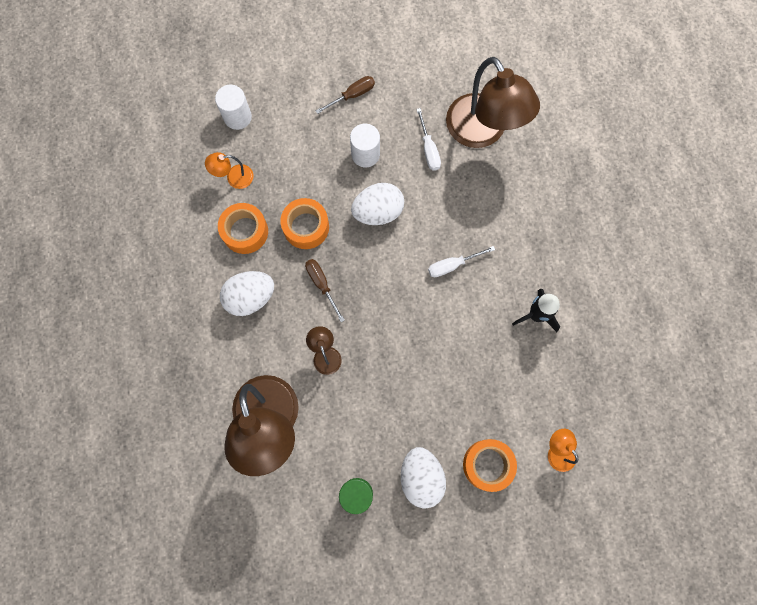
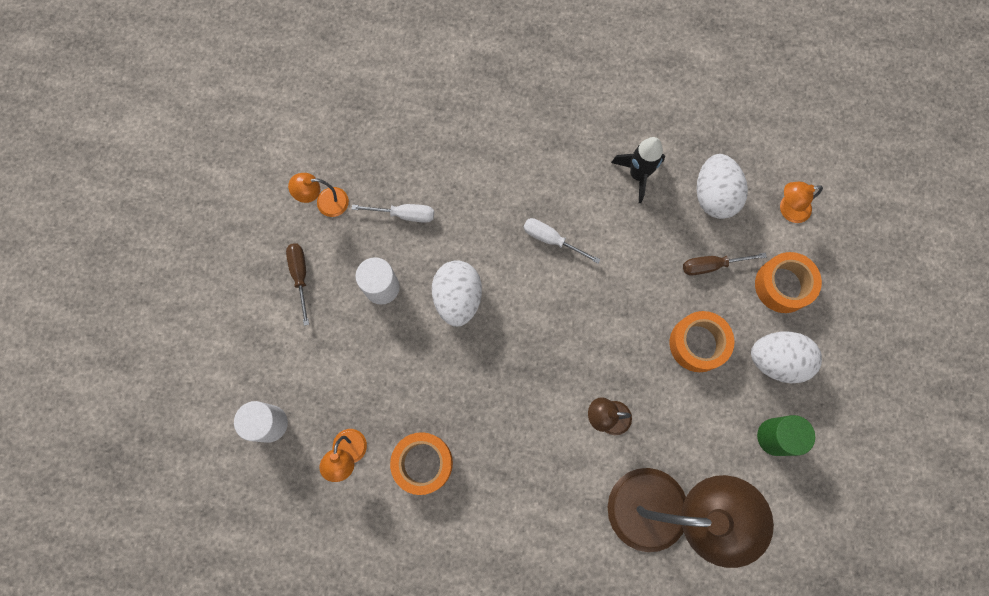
camera: 70 degrees left, 0 degrees up
(250, 297) = (508, 483): white egg -> white egg (714, 196)
(306, 227) = (445, 387): orange tape -> orange tape (697, 344)
(322, 284) = (522, 393): brown screwdriver -> brown screwdriver (712, 265)
(415, 90) = (325, 202): none -> orange lamp
(452, 265) = (551, 240): white screwdriver -> white screwdriver turned 120 degrees clockwise
(482, 132) = (407, 149): brown lamp -> none

